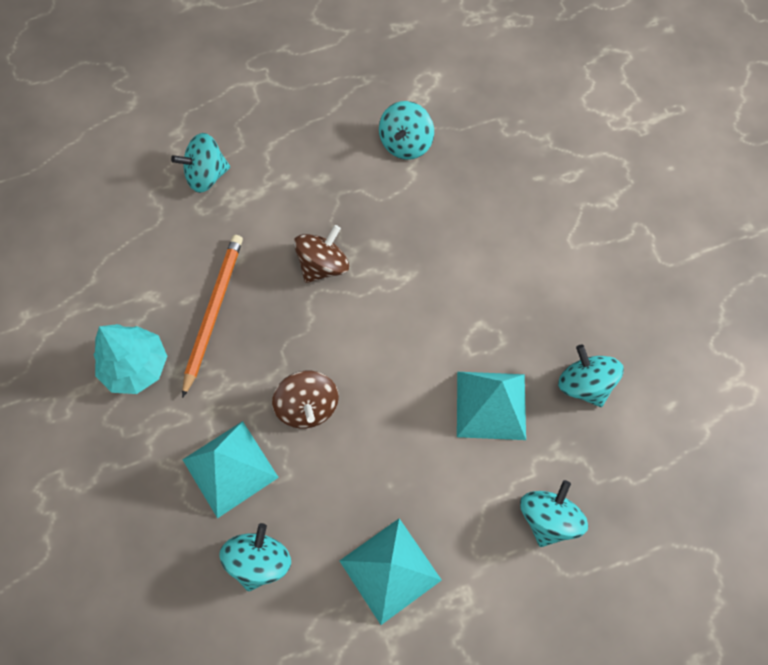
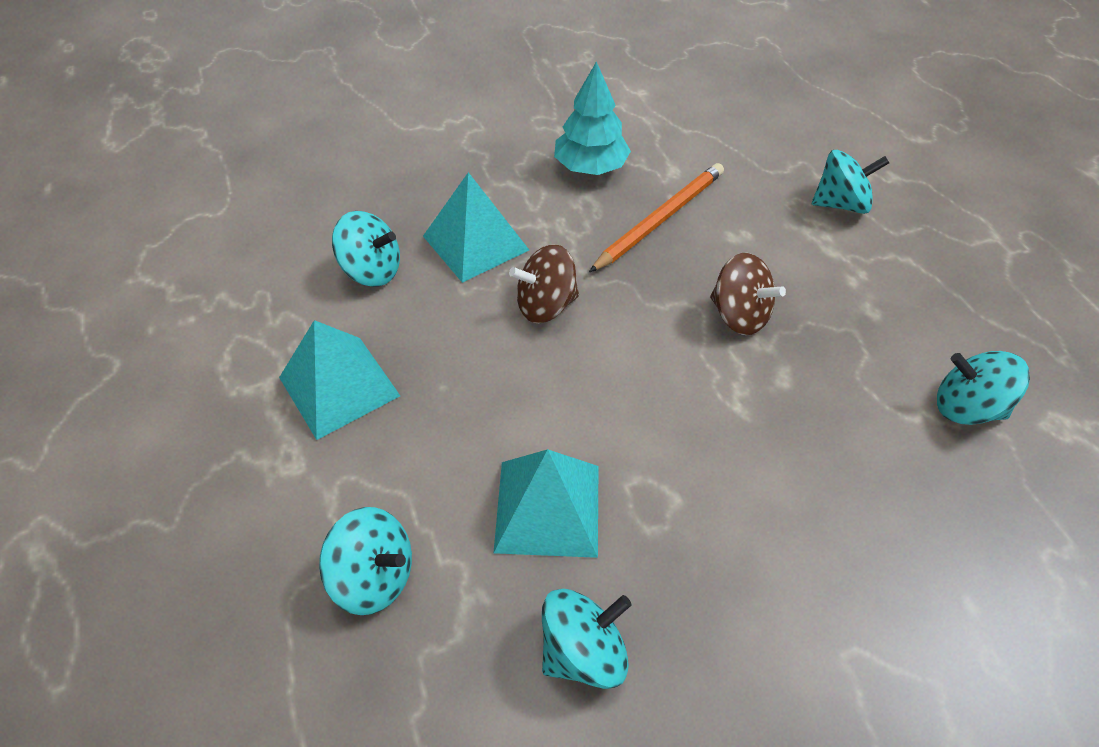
camera: 90 degrees right, 15 degrees down
(206, 176) = (840, 204): turquoise spinning top -> turquoise spinning top turned 105 degrees clockwise
(213, 312) = (659, 219): orange pencil -> orange pencil turned 60 degrees counterclockwise

